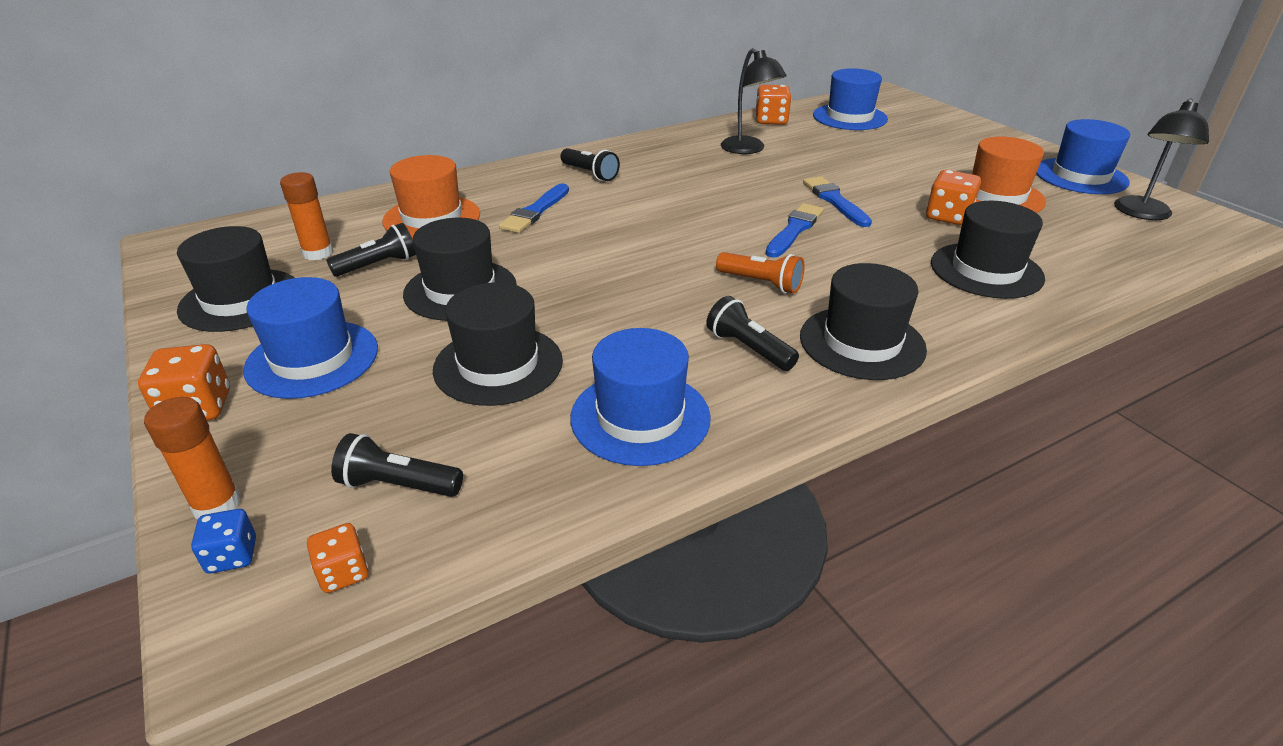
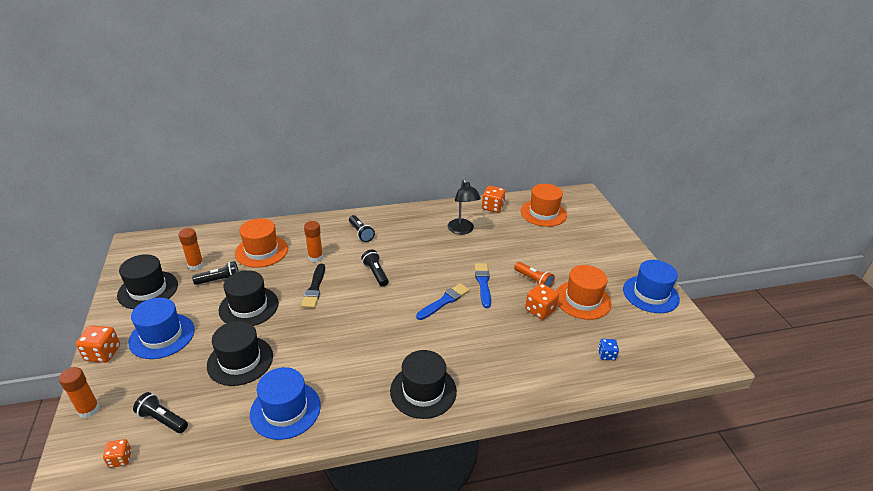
camera: 15 degrees right, 0 degrees up
(232, 556) = (83, 438): blue dice -> blue dice (606, 355)
(535, 211) = (315, 257): blue brush -> orange glue stick
(564, 248) = (314, 288): none -> black brush
(748, 348) = (363, 380): black flashlight -> black flashlight (375, 273)
(761, 283) = (399, 337): orange flashlight -> orange flashlight (533, 281)
(849, 117) = (543, 213): blue hat -> orange hat
(986, 270) = (530, 357): black hat -> none
(1141, 214) = (662, 334): black lamp -> none

